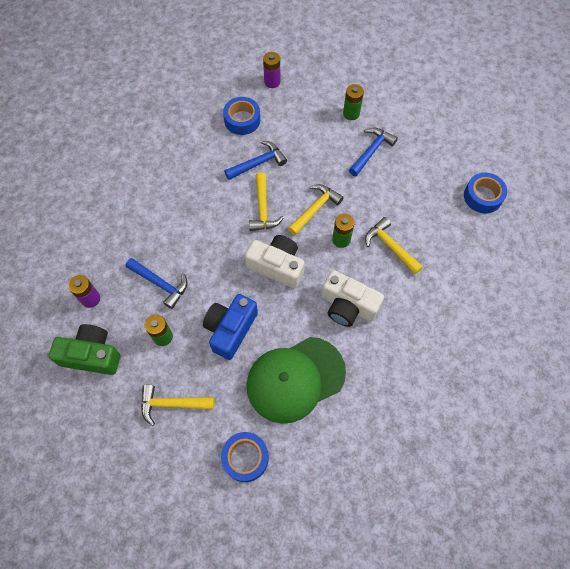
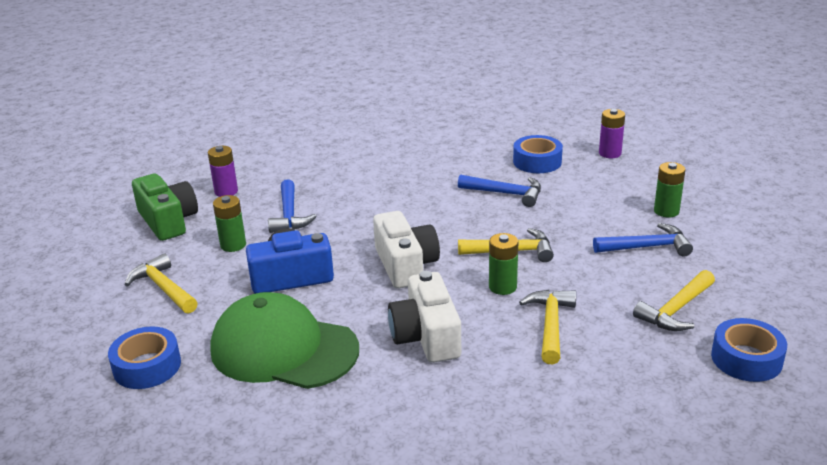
camera: 50 degrees right, 35 degrees down
(263, 209) = (458, 223): yellow hammer -> yellow hammer (676, 310)

